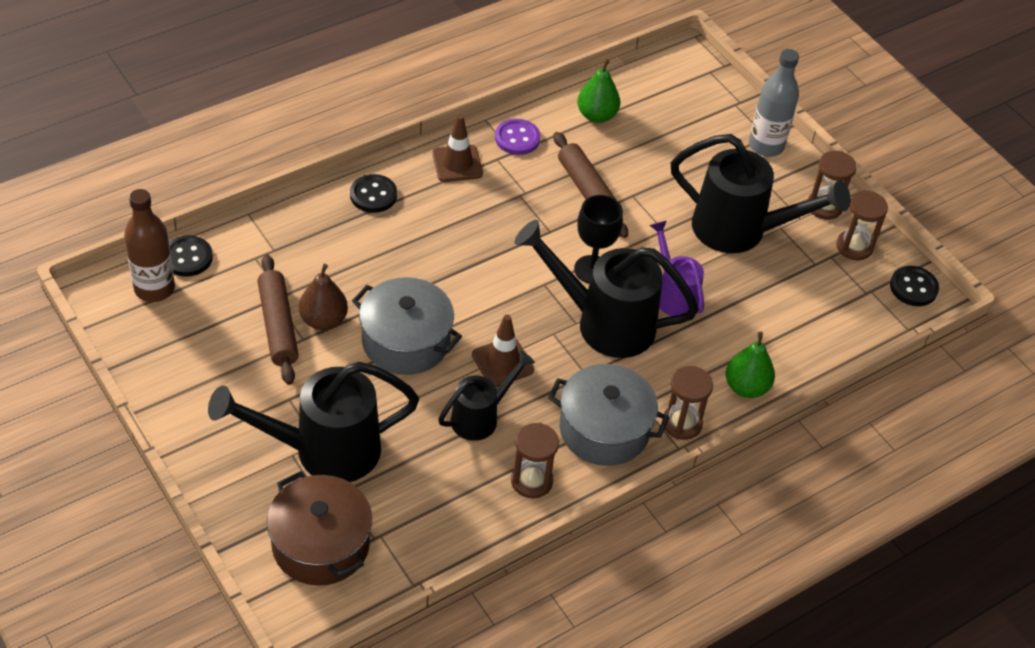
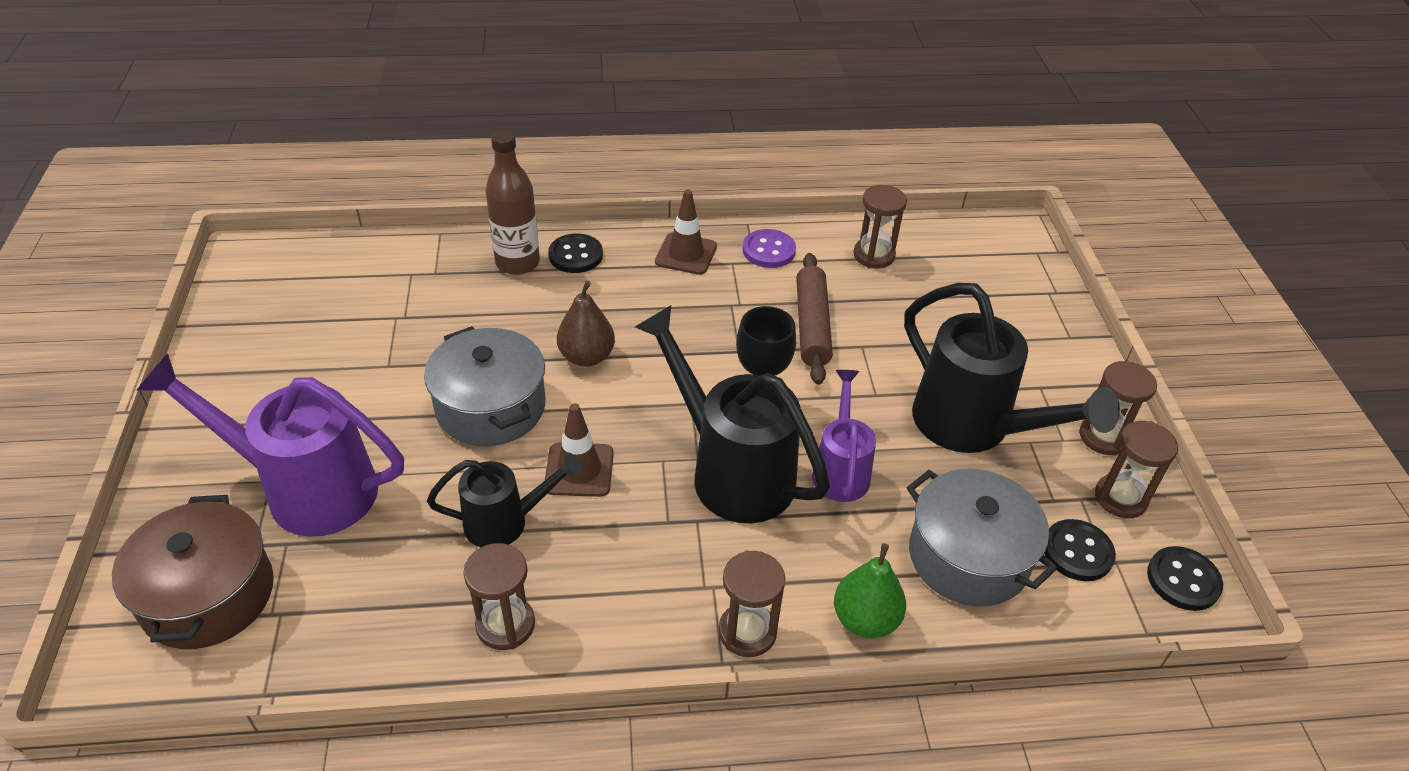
camera: 30 degrees right, 5 degrees down
(154, 289) = (292, 269): brown bottle -> brown bottle (517, 263)
(187, 257) = (348, 252): black button -> black button (1077, 552)
(278, 326) = (375, 344): brown rolling pin -> none
(323, 320) = (424, 355): brown pear -> brown pear (586, 357)
(324, 450) = (306, 489): black watering can -> purple watering can
(596, 115) = (874, 255): green pear -> brown hourglass
(604, 429) = (641, 598): grey pot -> grey pot (968, 557)
(766, 146) = (1062, 346): grey bottle -> none

